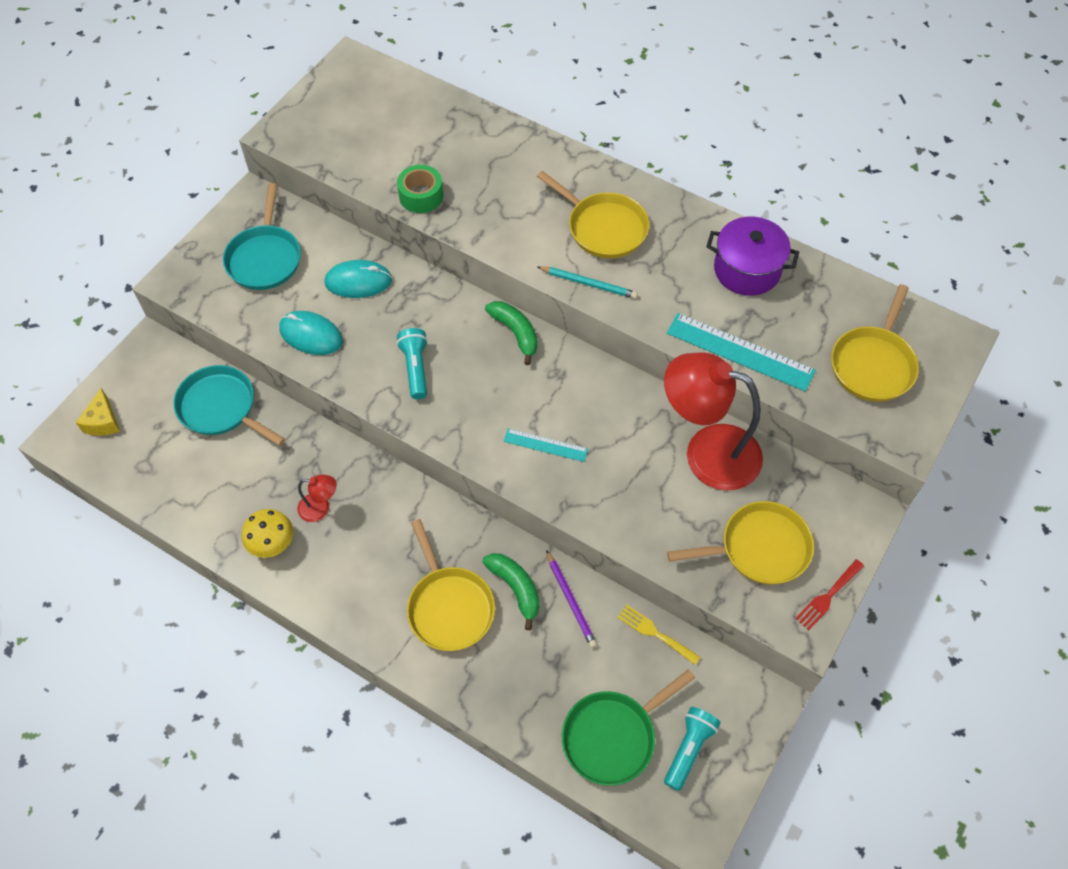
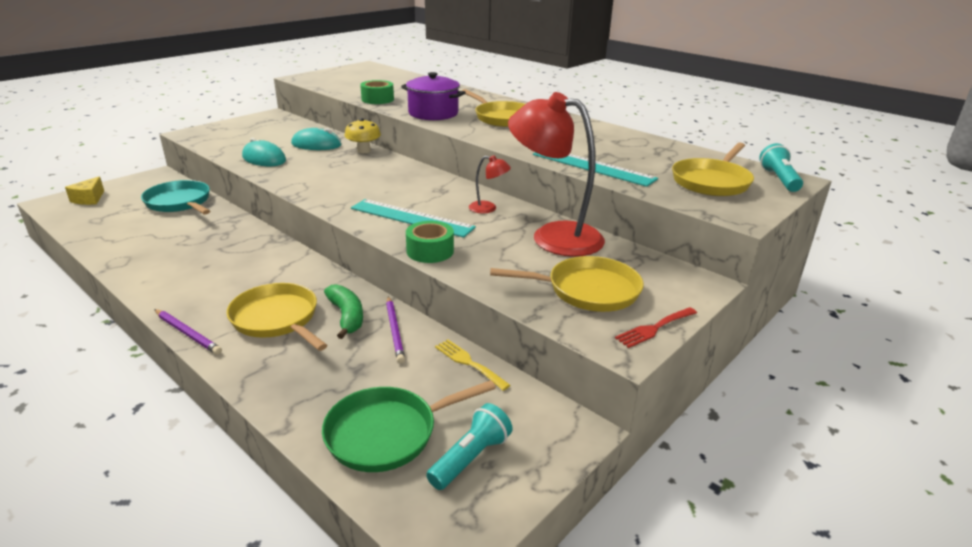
camera: 10 degrees right, 30 degrees down
(265, 258) = (259, 132): turquoise pan -> none
(272, 543) = (155, 266): yellow mushroom -> yellow mushroom (364, 151)
(320, 508) = (211, 254): red lamp -> red lamp (488, 208)
(373, 646) = (188, 333): none -> purple pencil
(415, 368) = (330, 177): turquoise flashlight -> turquoise flashlight (779, 179)
(449, 607) = (277, 319): yellow pan -> yellow pan turned 150 degrees clockwise
(516, 333) = (418, 172): green banana -> none
(545, 445) = (411, 218): turquoise ruler -> turquoise ruler, size x1.77
(588, 283) = (479, 133): turquoise pencil -> none
(588, 509) = (430, 251): none -> green tape
(747, 270) = (609, 139): purple pot -> purple pot (433, 113)

